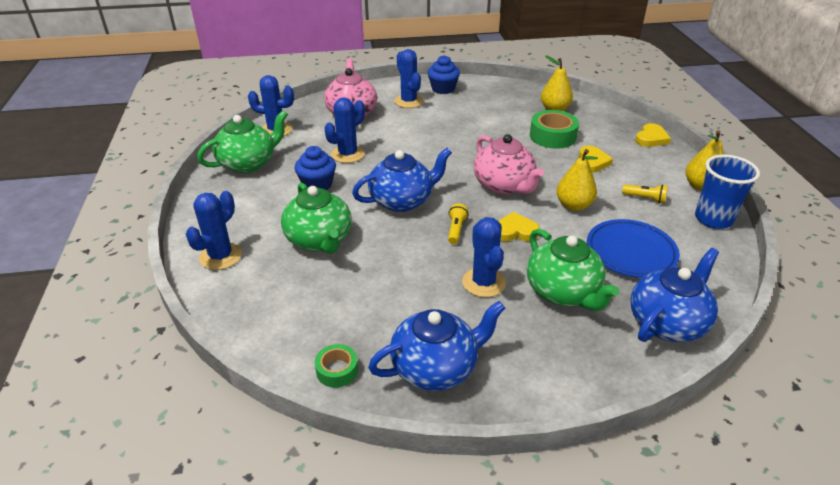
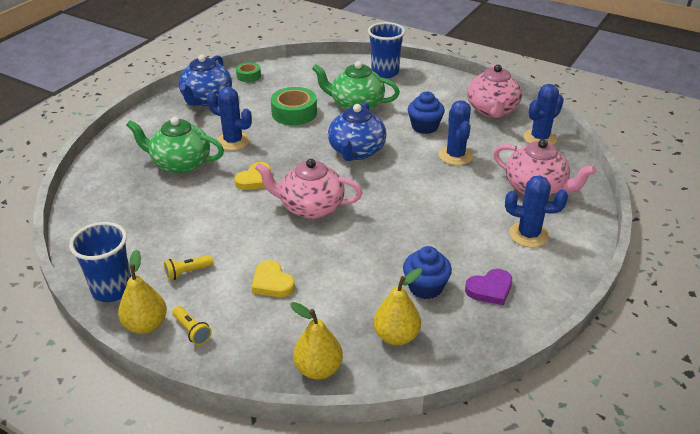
camera: 130 degrees right, 0 degrees up
(220, 256) = (385, 72): blue cactus -> blue cup
(248, 163) = (492, 110): green teapot -> pink teapot
(443, 89) = (539, 277): blue cupcake -> blue cupcake (425, 287)
(456, 230) = (293, 157): yellow flashlight -> yellow flashlight (192, 331)
(476, 98) = (490, 289): none -> purple heart
(552, 136) = (345, 290): green tape -> green tape (294, 113)
(574, 205) = (238, 226): yellow pear -> yellow pear (318, 369)
(630, 252) = (160, 215): blue plate -> none
(651, 138) = (248, 366): yellow heart -> none
(667, 322) = (101, 185): blue teapot -> none

